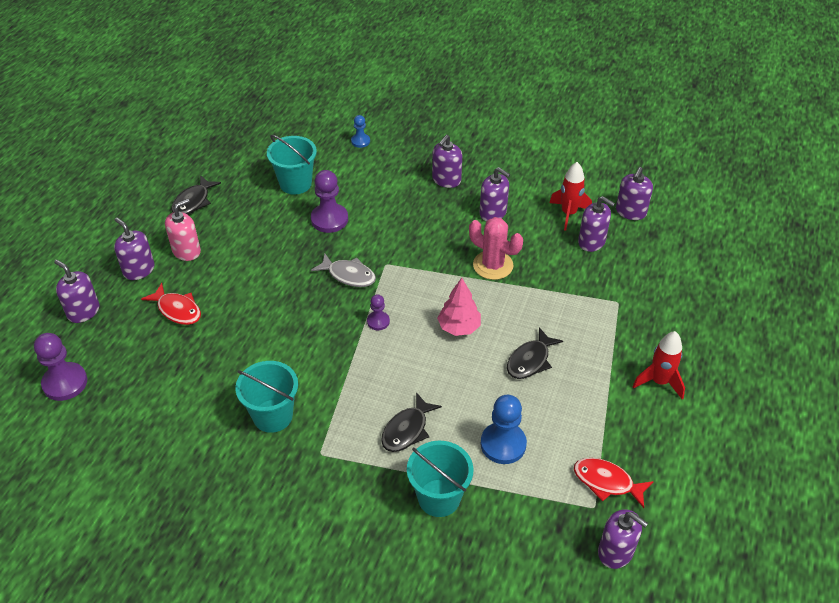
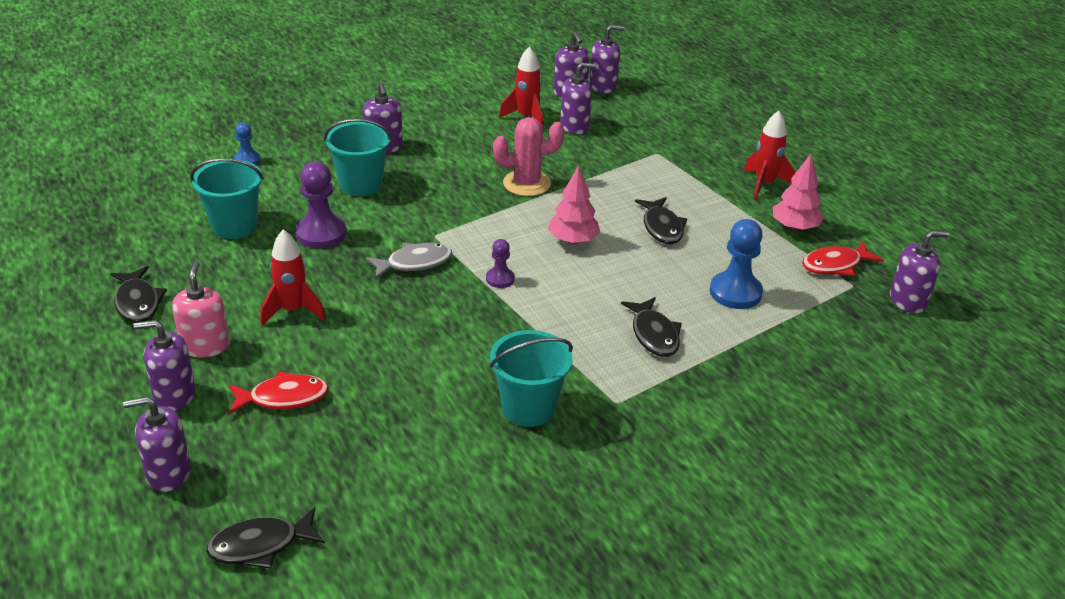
camera: 50 degrees left, 10 degrees down
(65, 383) = (260, 545): purple pawn -> black fish
(250, 260) = (293, 311): none -> red rocket
(439, 498) = (753, 359): turquoise bucket -> turquoise bucket (361, 184)
(493, 213) = (465, 148): purple soap dispenser -> purple soap dispenser (603, 86)
(625, 431) = (794, 227): none -> pink tree

